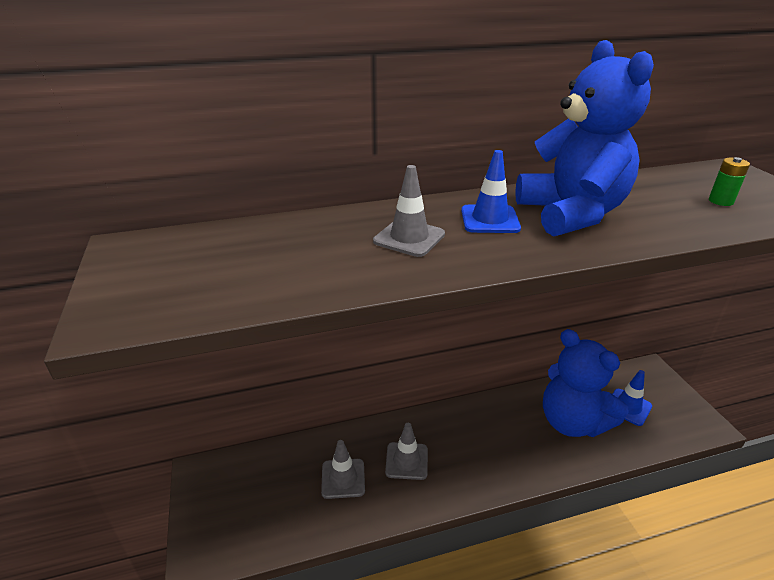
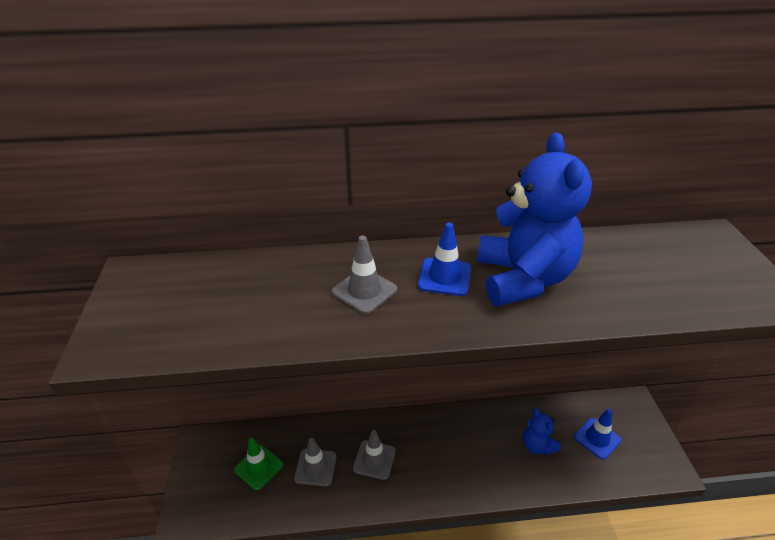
camera: 10 degrees right, 5 degrees up
(277, 488) = (259, 467): none -> green traffic cone
(572, 422) = (537, 445): blue teddy bear -> blue teddy bear, size x0.50
(720, 201) = (679, 278): green battery -> none

